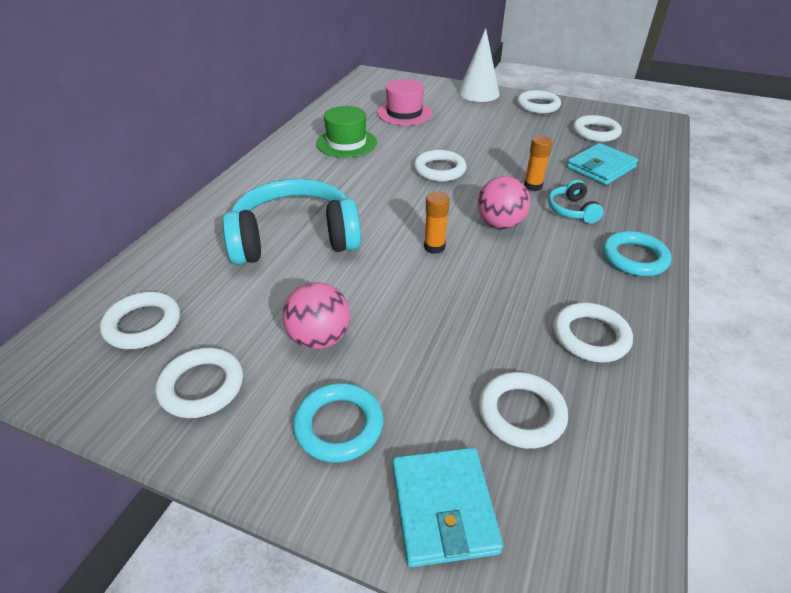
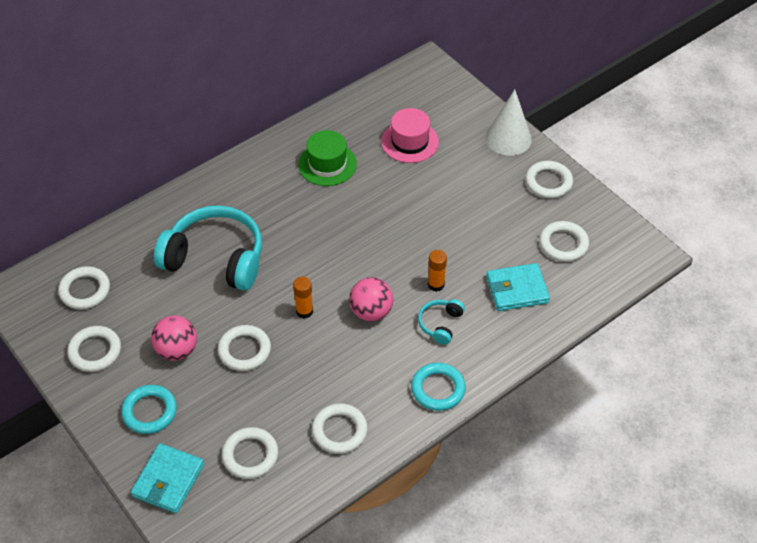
camera: 30 degrees right, 10 degrees up
(439, 170) = (377, 232): white ring -> white ring (244, 350)

